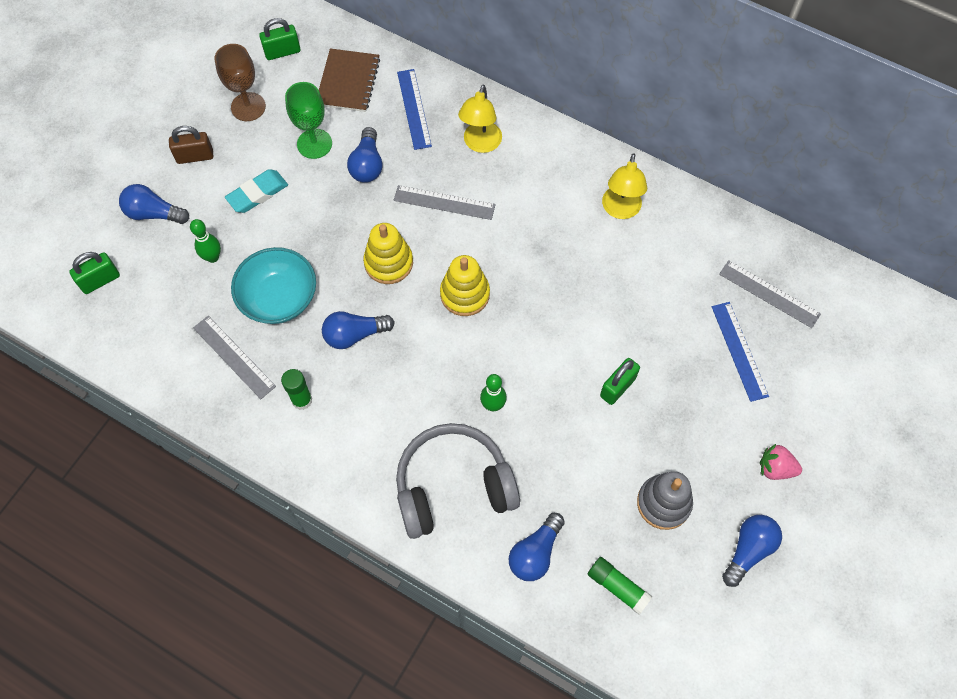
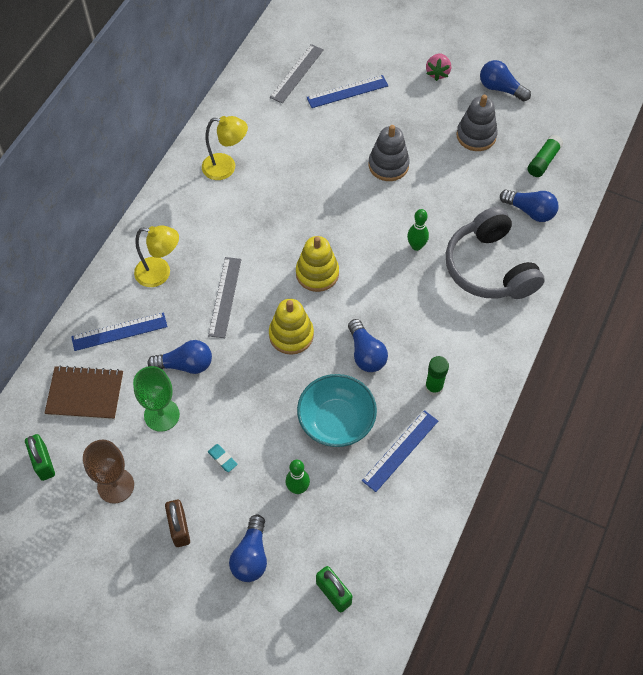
camera: 95 degrees left, 5 degrees down
(234, 357) = (400, 450): grey ruler -> blue ruler
(257, 193) = (222, 459): turquoise eraser -> turquoise eraser, size x0.55
(617, 387) = (388, 165): green padlock -> grey stacking toy

